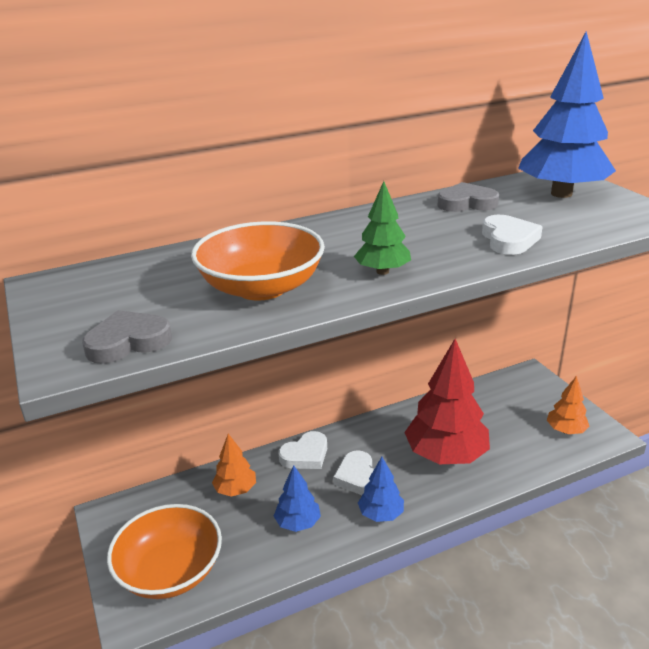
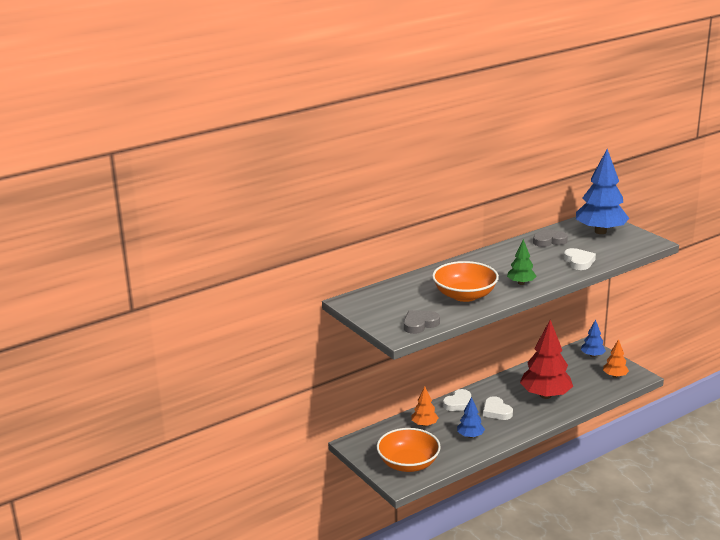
camera: 10 degrees left, 5 degrees down
(381, 514) = (517, 427): blue tree -> blue tree (592, 355)

